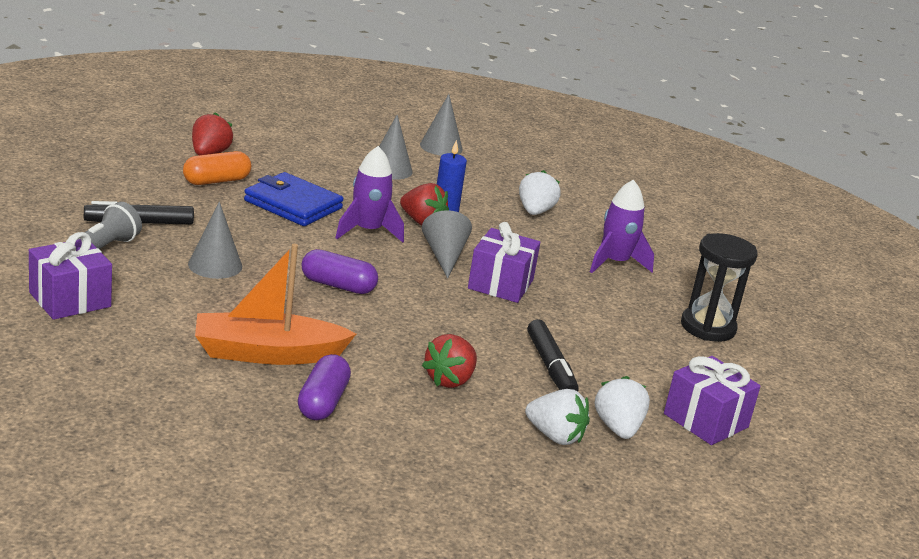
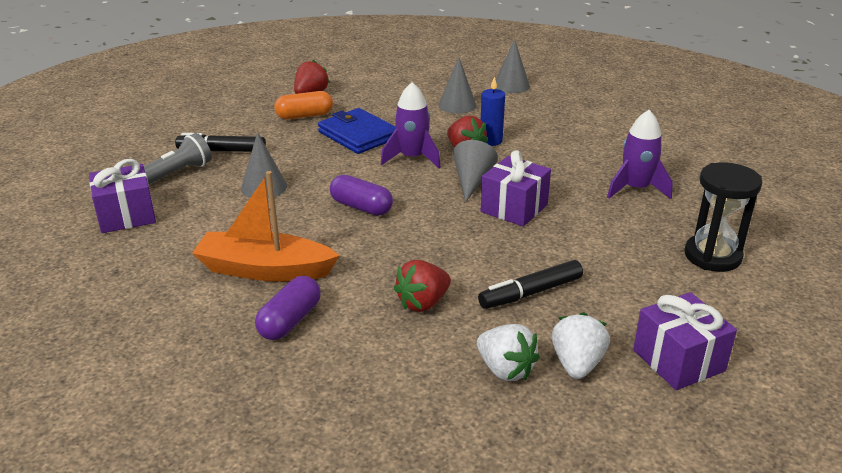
camera: 20 degrees right, 5 degrees up
(535, 211) = (575, 141): white strawberry -> none
(550, 367) = (530, 293): black marker -> black marker turned 60 degrees clockwise

